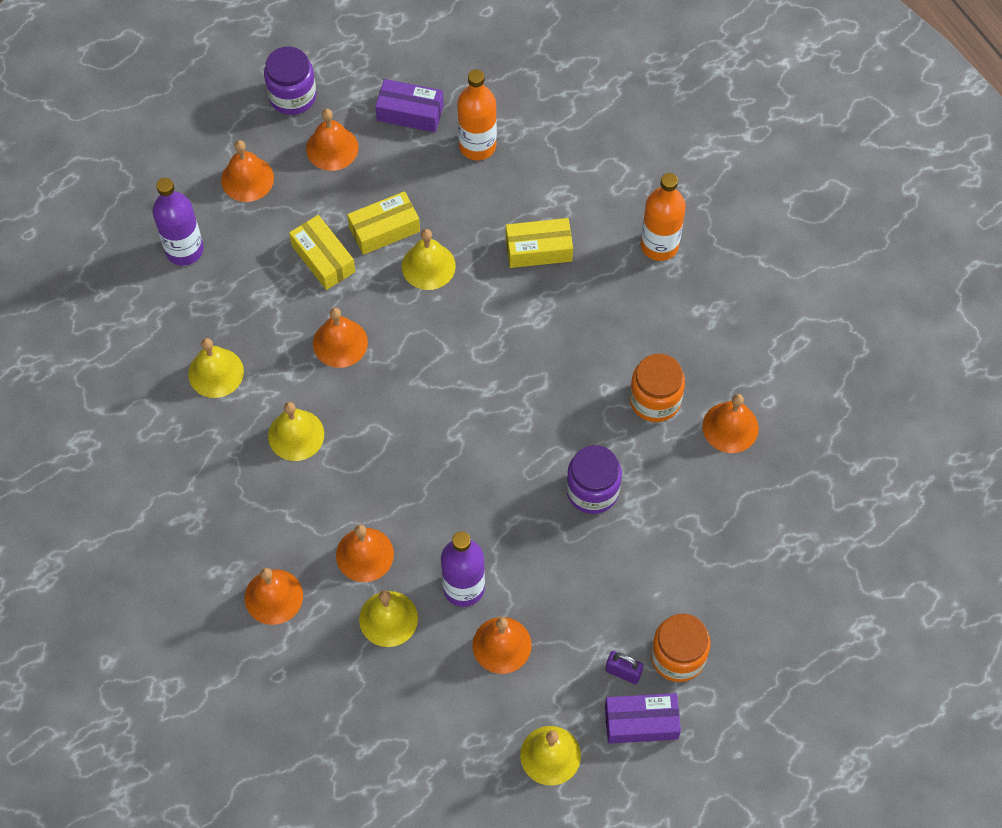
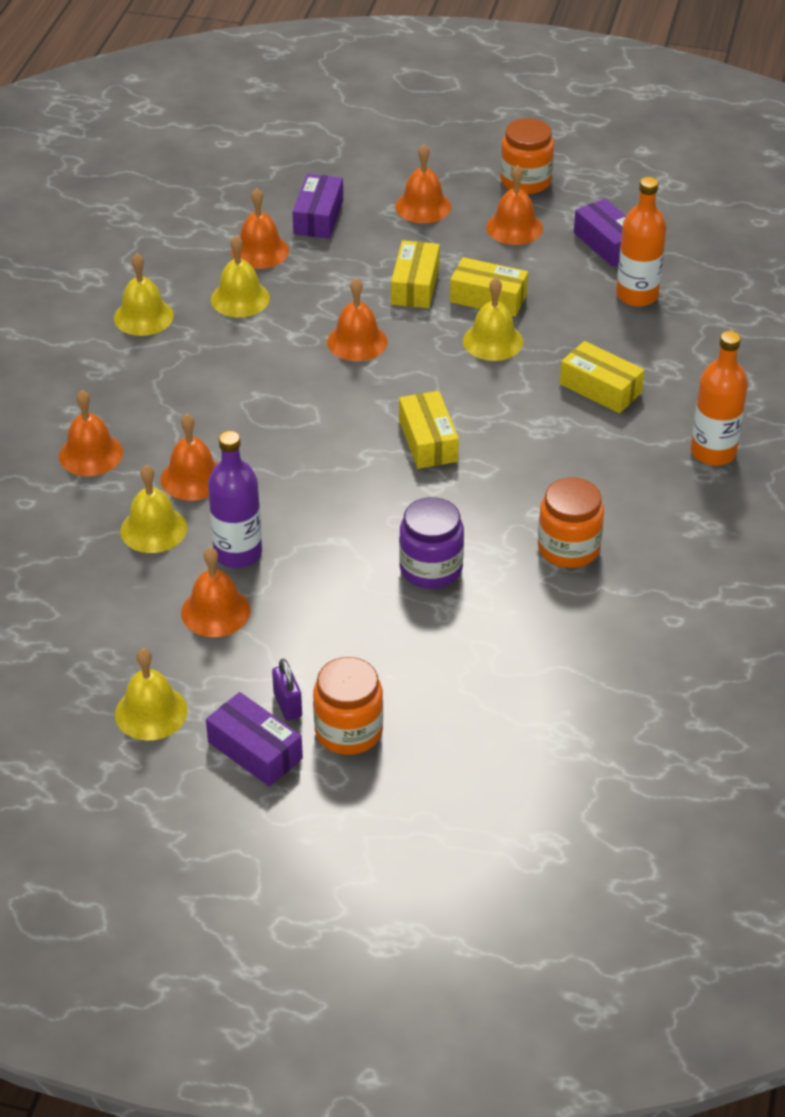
camera: 45 degrees right, 20 degrees down
(184, 250) = (318, 217): purple bottle -> purple box
(292, 96) = (525, 181): purple jar -> orange jar
(296, 435) = (245, 372): yellow bell -> yellow bell (143, 316)
(479, 389) = (428, 441): none -> yellow box
(730, 427) = (613, 612): orange bell -> orange bell (260, 251)

